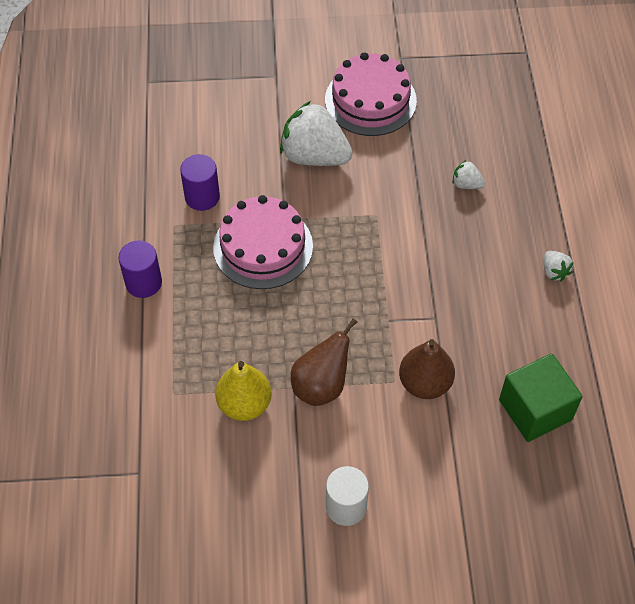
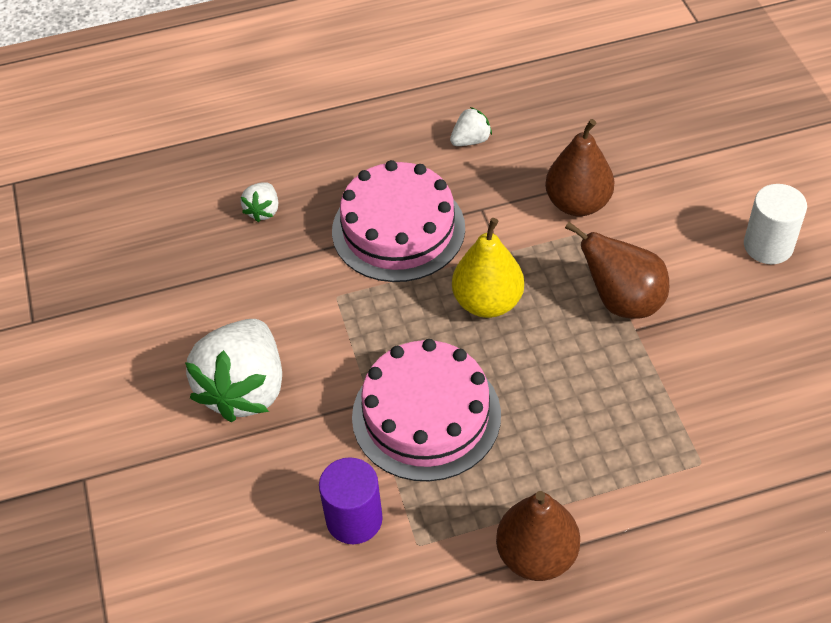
camera: 100 degrees left, 5 degrees down
(143, 283) = (536, 555): purple cylinder -> brown pear
(244, 404) = (682, 376): yellow pear -> yellow pear (487, 302)
(370, 100) = (123, 342): pink cake -> pink cake (398, 229)
(535, 410) = (573, 107): green cube -> none
(554, 272) = (380, 113): white strawberry -> white strawberry (471, 140)

